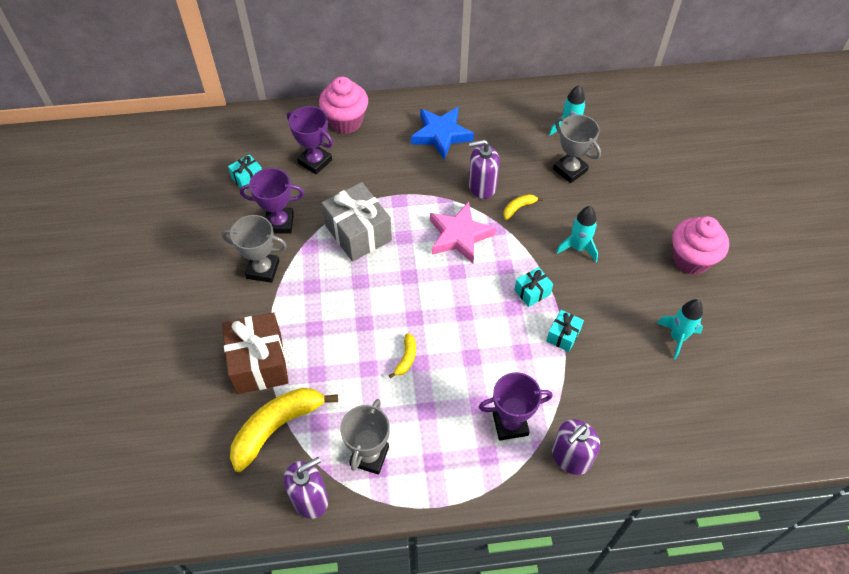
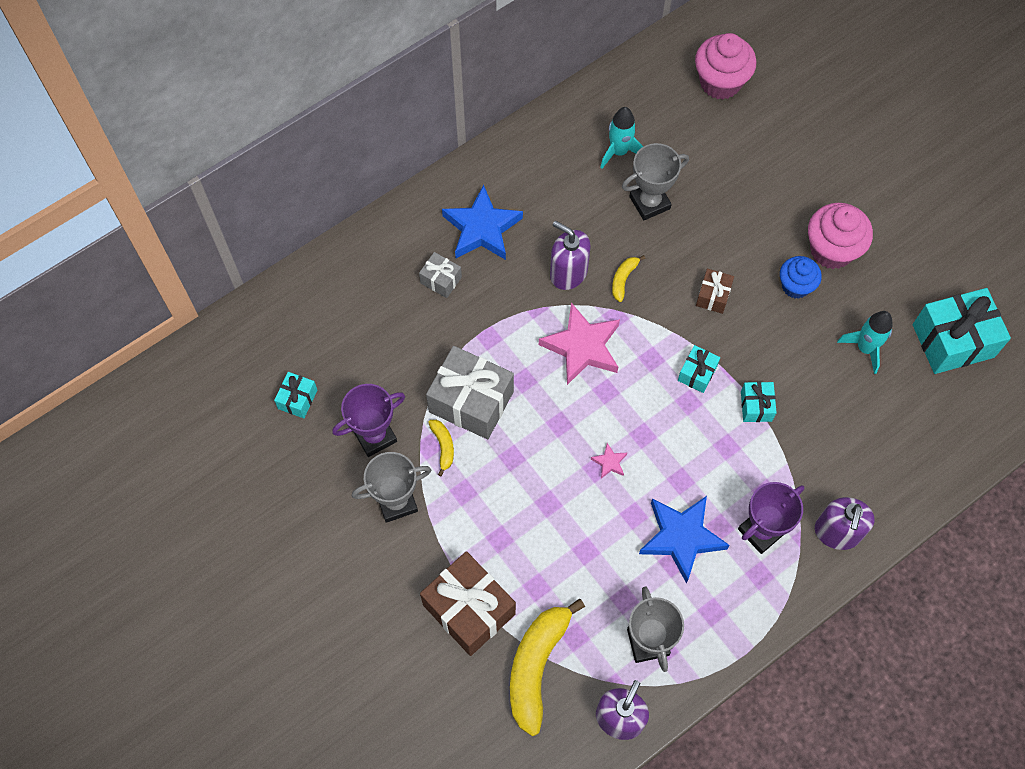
camera: 30 degrees left, 10 degrees up
(315, 161) = (361, 337): purple trophy -> none
(346, 121) = (360, 266): pink cupcake -> pink cupcake (720, 82)
(392, 152) = (441, 280): none -> grey gift
(406, 358) = (617, 518): yellow banana -> yellow banana (443, 446)
(427, 318) = (609, 462): none -> pink star
(445, 396) = (681, 537): none -> blue star
(482, 186) = (568, 273): purple soap dispenser -> purple soap dispenser turned 75 degrees clockwise
(570, 170) = (649, 203): grey trophy -> grey trophy turned 45 degrees counterclockwise
(578, 248) = (713, 296): turquoise rocket -> brown gift
(647, 270) = (795, 286): none -> blue cupcake
(755, 367) = (953, 341): none -> turquoise gift

